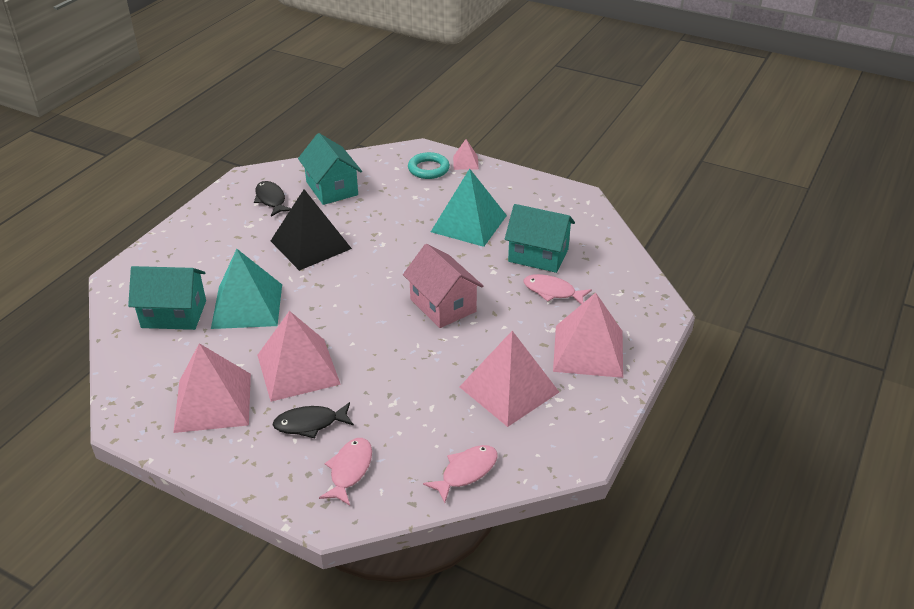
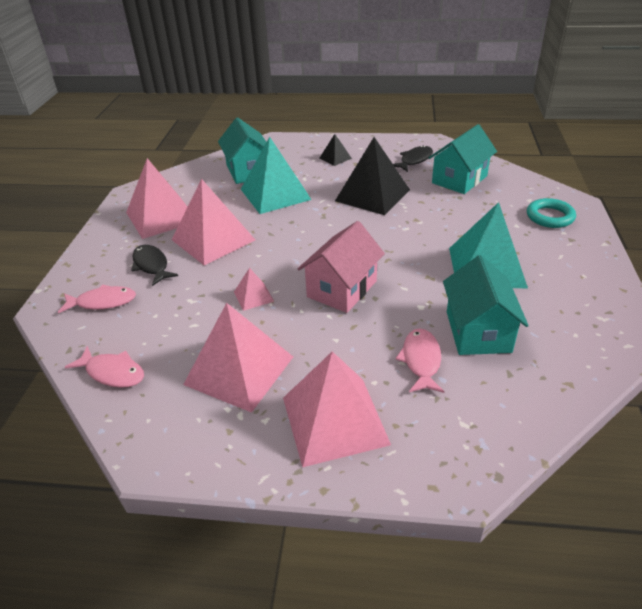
camera: 70 degrees right, 0 degrees up
(212, 246) = (335, 158): none -> black pyramid
(465, 162) = (590, 234): pink pyramid -> pink pyramid (253, 296)

